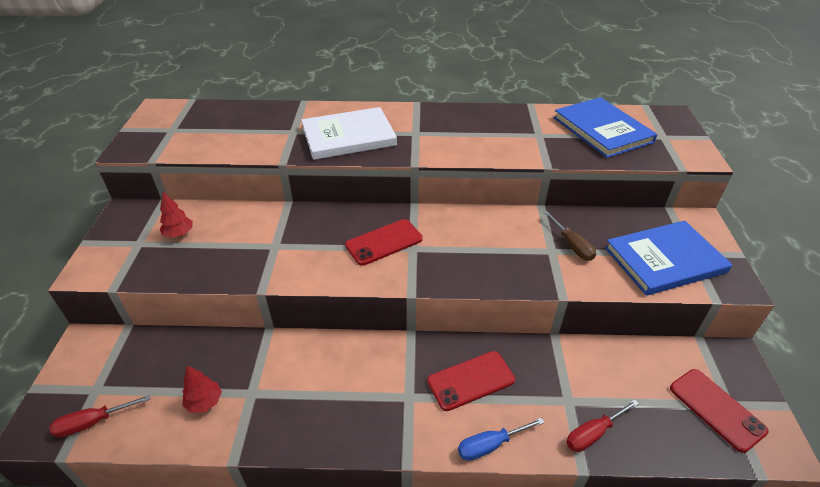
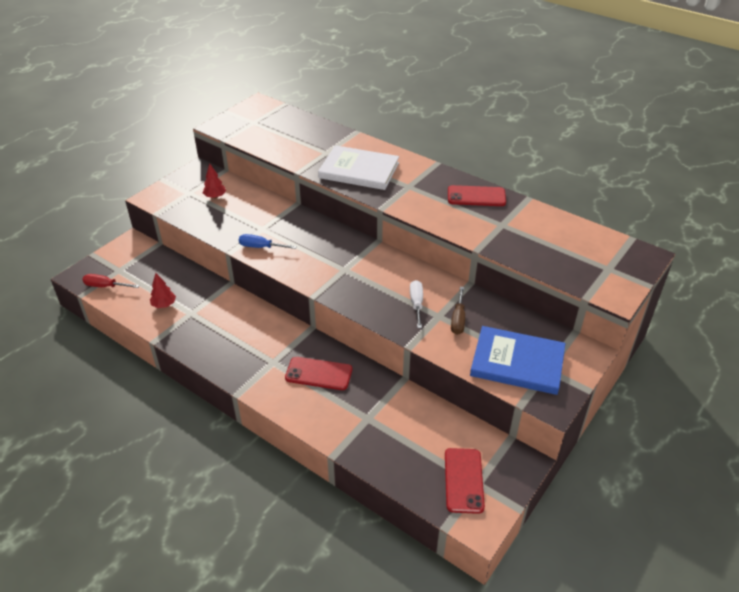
camera: 35 degrees right, 0 degrees up
(384, 242) = (330, 257): red phone -> red phone (476, 196)
(490, 445) = (293, 412): blue screwdriver -> blue screwdriver (261, 247)
(520, 249) = (416, 304): none -> white screwdriver
(593, 433) = (362, 443): red screwdriver -> none
(602, 130) = (561, 242): blue book -> none

